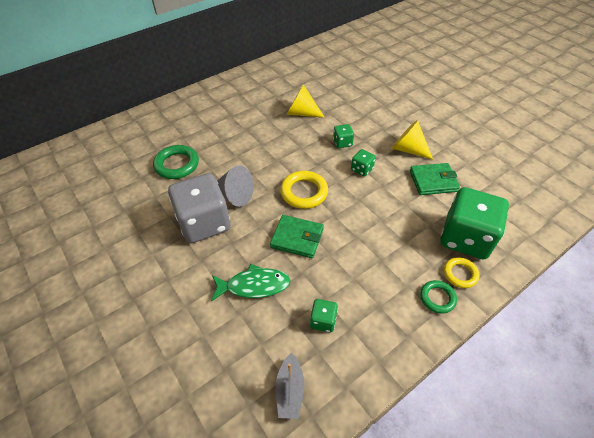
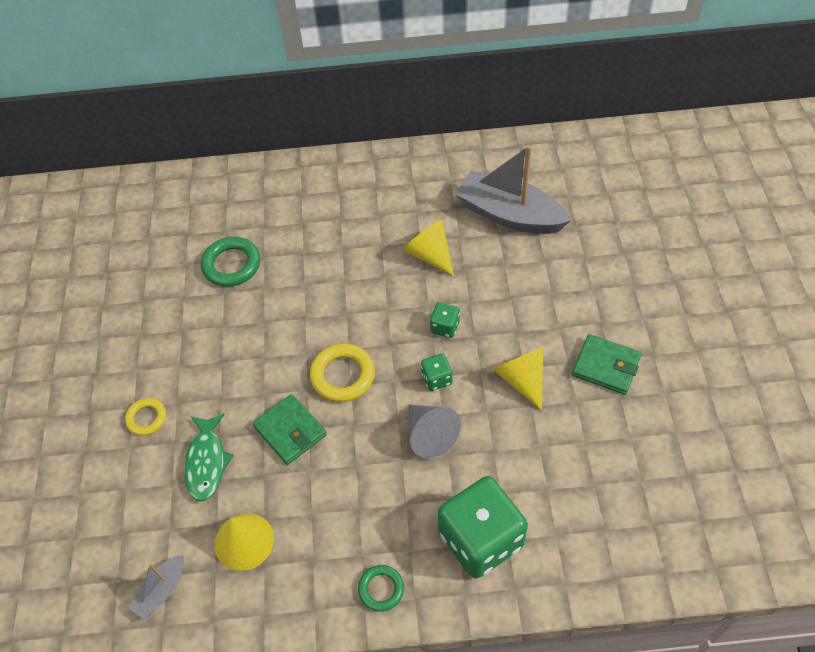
camera: 35 degrees right, 5 degrees up
(204, 223) = (209, 359): grey dice -> none
(234, 195) = (264, 339): grey cone -> grey cone (429, 435)
(254, 285) = (207, 462): green fish -> green fish turned 60 degrees clockwise
(323, 321) = (244, 541): green dice -> yellow cone
(328, 80) = (509, 214): none -> grey boat
(433, 181) = (512, 442): green wallet -> green wallet (606, 366)
(460, 274) = (432, 578): yellow ring -> yellow ring (146, 418)

